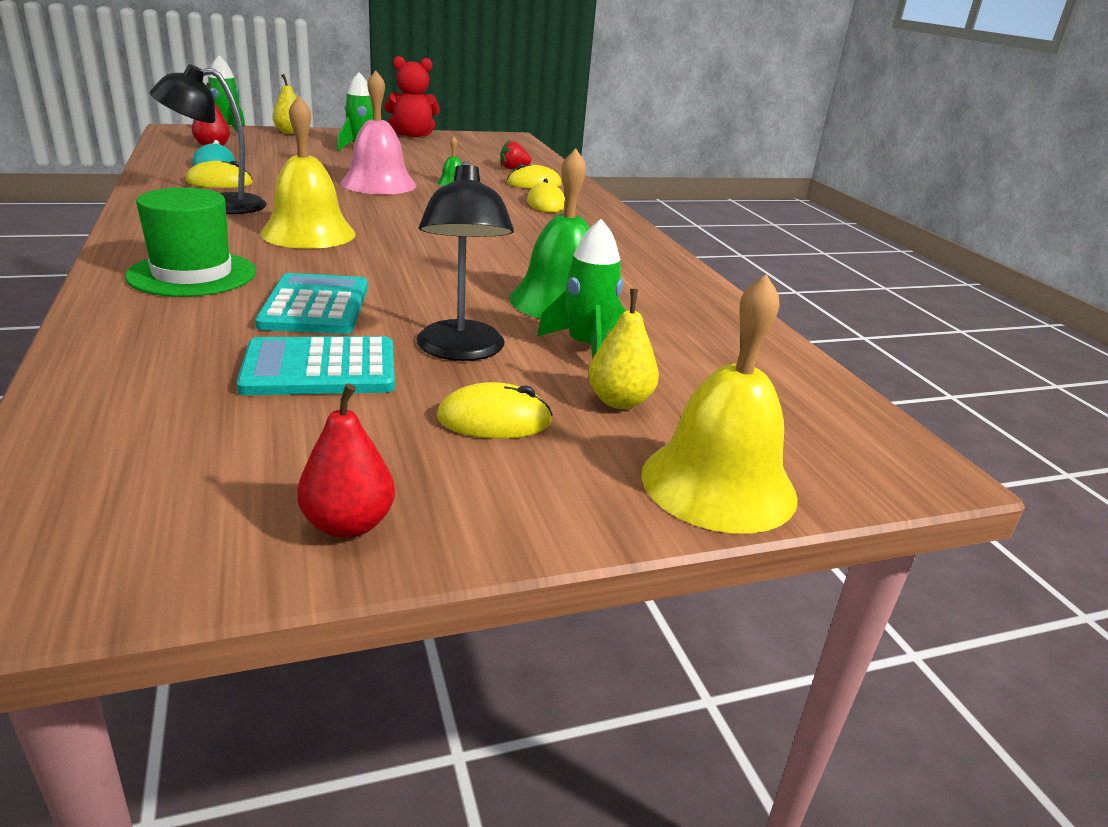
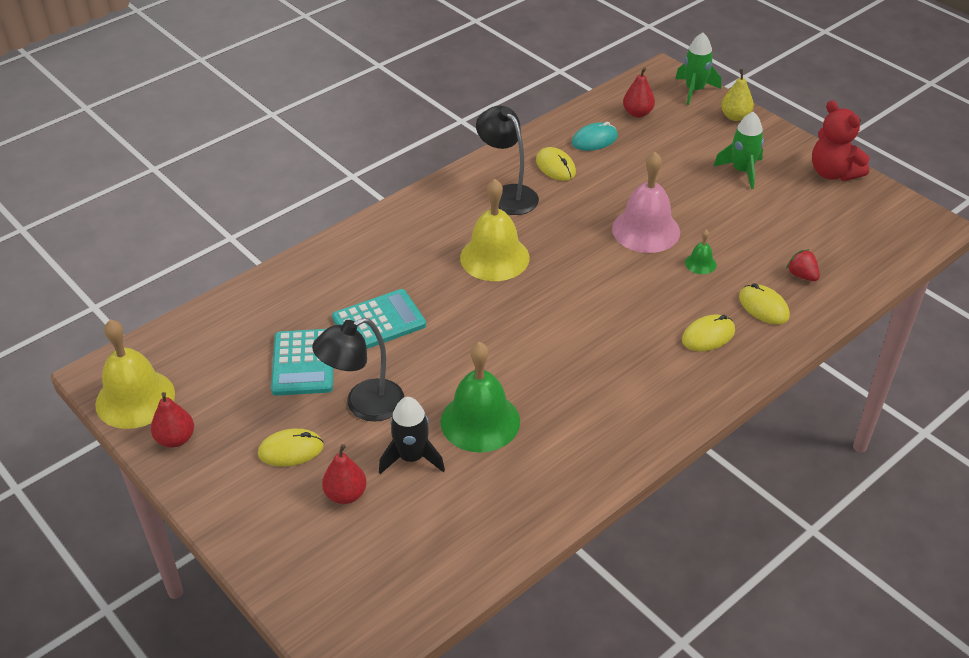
camera: 70 degrees right, 15 degrees up
(192, 274) = (383, 255): green hat -> none
(320, 369) = (303, 363): turquoise calculator -> turquoise calculator turned 150 degrees counterclockwise
(494, 420) = (291, 450): yellow mouse -> yellow mouse turned 75 degrees counterclockwise
(586, 347) = (411, 457): green rocket -> black rocket
(619, 401) = (346, 494): yellow pear -> red pear
(718, 484) = (277, 560): yellow bell -> yellow bell (135, 399)

